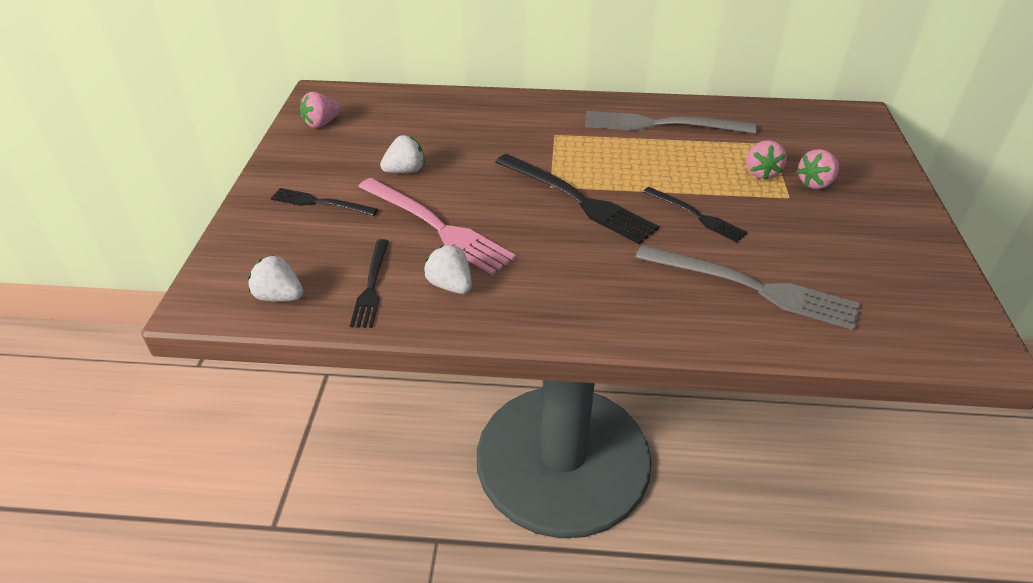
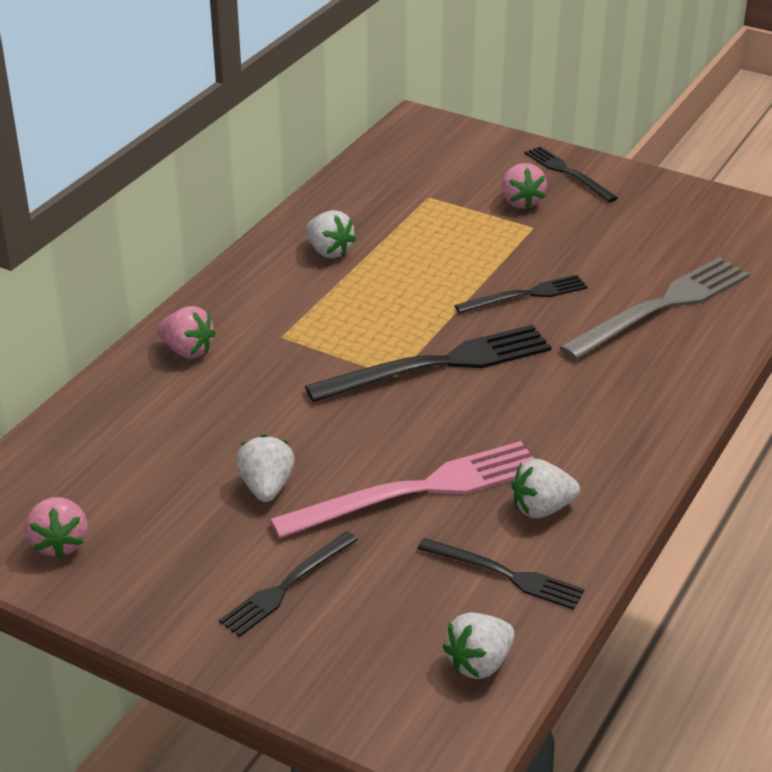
camera: 65 degrees left, 5 degrees down
(661, 125) = (329, 251): grey fork -> white strawberry
(761, 173) = (478, 225): pink strawberry -> pink strawberry (187, 351)
(885, 194) = (567, 173): none -> black fork

